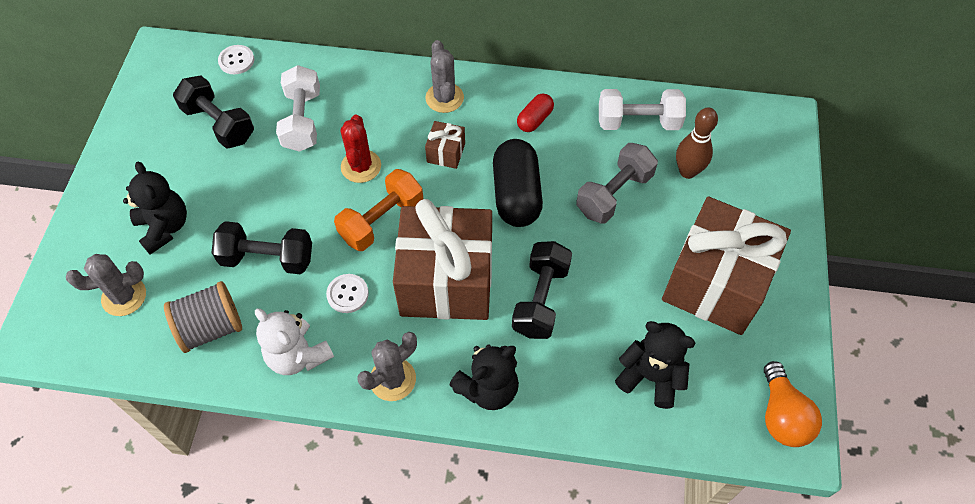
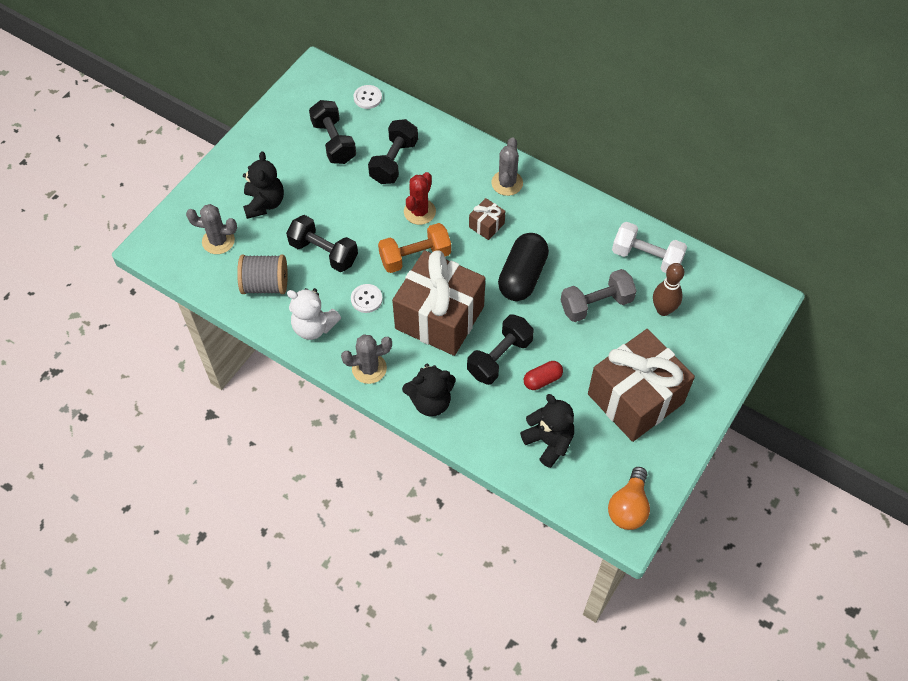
camera: 25 degrees right, 0 degrees up
(298, 355) = (314, 327): white teddy bear -> white teddy bear turned 45 degrees counterclockwise
(302, 120) = (394, 161): white dumbbell -> black dumbbell
(534, 119) = (567, 225): red capsule -> red capsule (542, 380)

